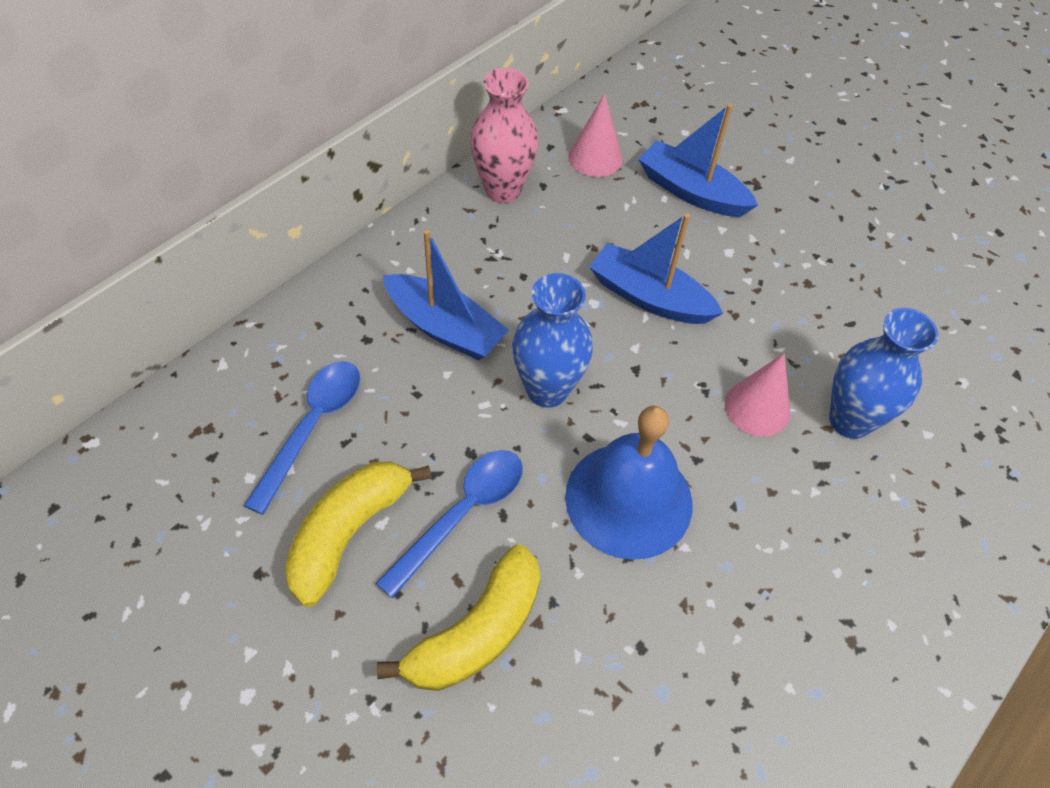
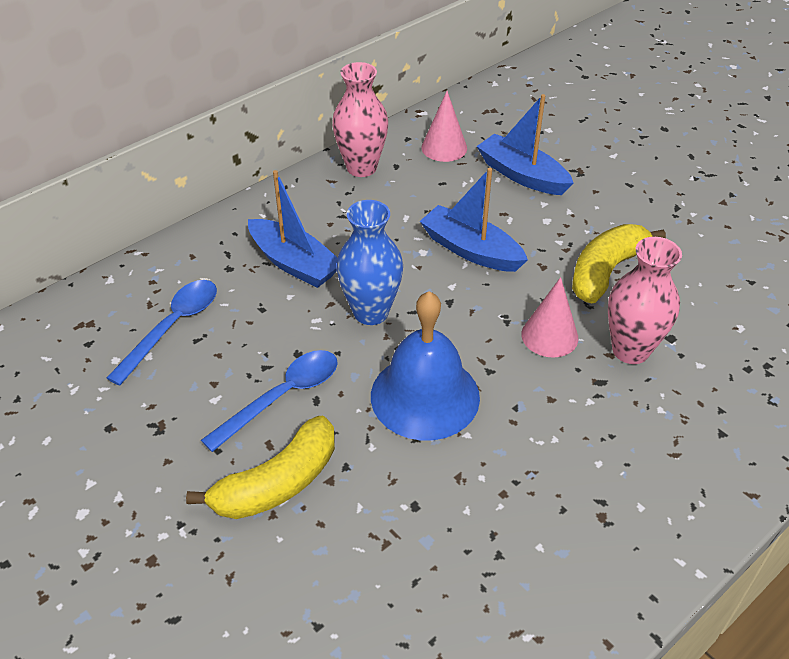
camera: 10 degrees right, 10 degrees down
(349, 533) = (187, 404): yellow banana -> yellow banana (606, 271)
(850, 420) = (630, 350): blue vase -> pink vase

